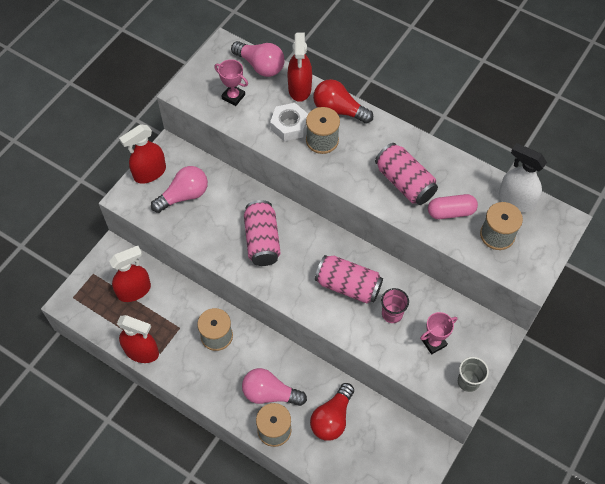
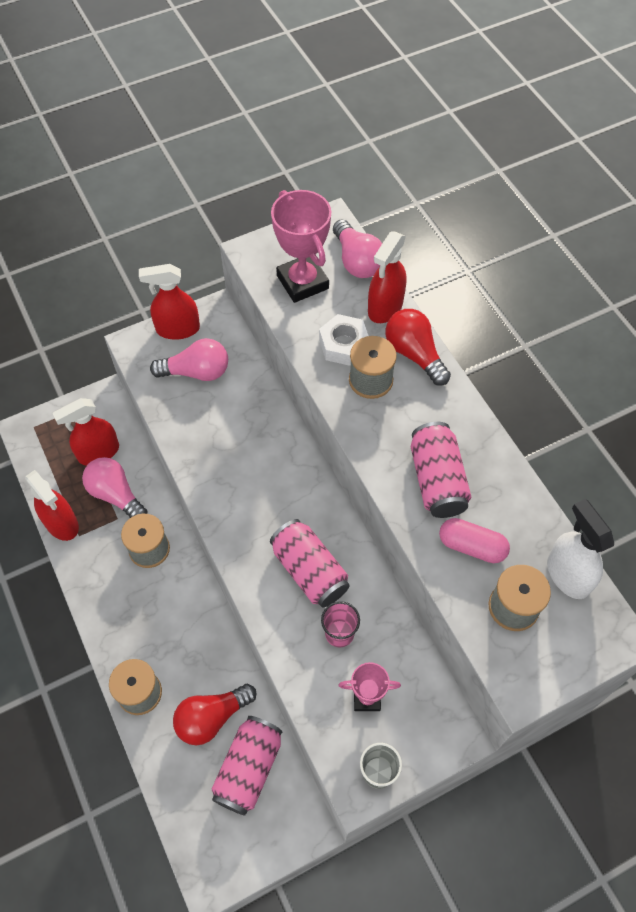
camera: 30 degrees right, 0 degrees up
(134, 290) = (98, 452): red spray bottle -> red spray bottle turned 150 degrees clockwise
(233, 97) = (302, 282): pink trophy -> pink trophy, size x1.76
(262, 240) = (247, 466): pink can -> pink can (248, 768)
(270, 393) = (162, 648): pink light bulb -> pink light bulb (116, 495)

